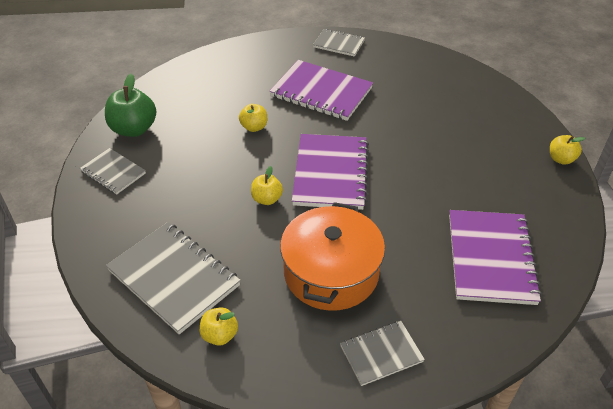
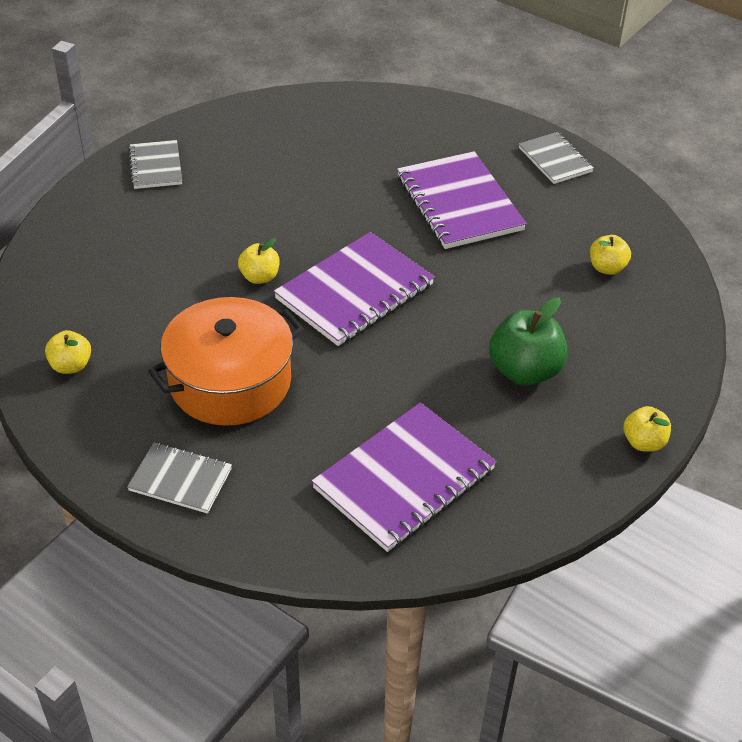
camera: 40 degrees right, 0 degrees up
(134, 129) = (222, 135): green apple -> green apple (524, 371)
(174, 278) = (93, 293): grey notebook -> none
(254, 127) = (339, 199): yellow apple -> yellow apple (607, 268)

